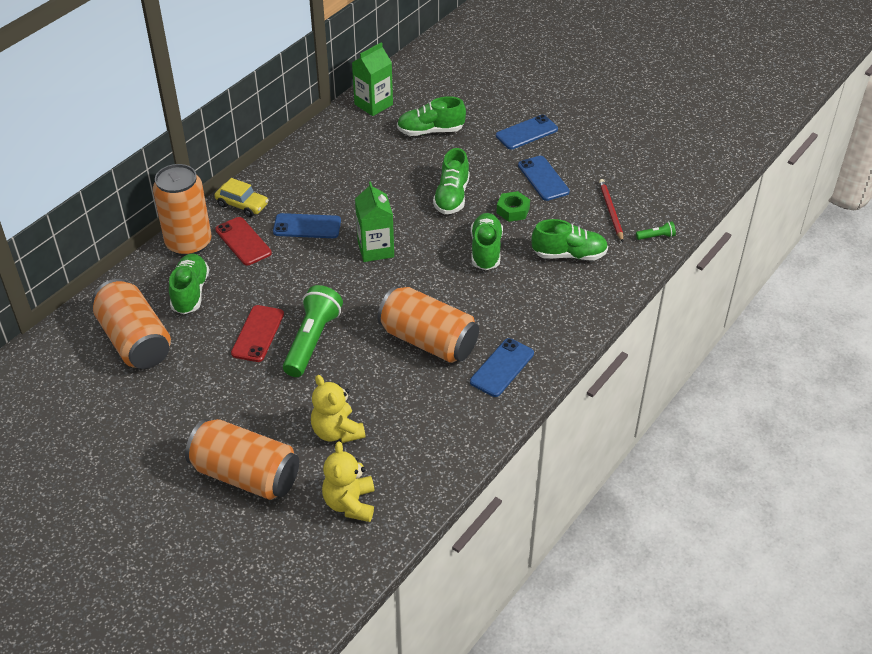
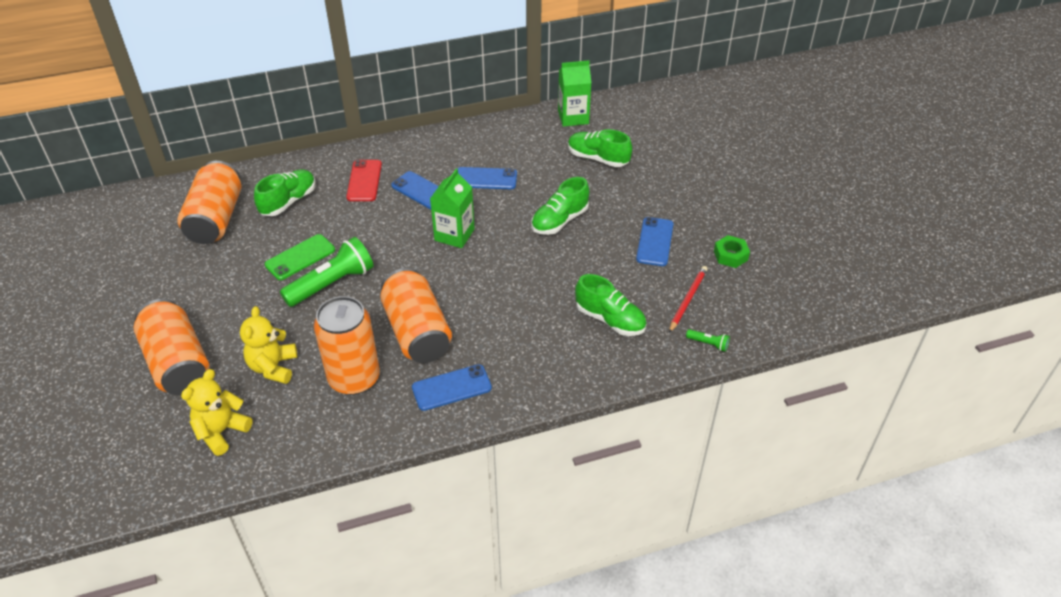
camera: 35 degrees right, 0 degrees up
(189, 243) = (326, 164): orange can -> orange can (354, 378)
(242, 205) = (393, 152): yellow car -> none
(257, 334) = (300, 257): red phone -> green phone
(486, 250) = (542, 279): green shoe -> none
(513, 210) = (599, 257): green nut -> green nut (730, 255)
(527, 133) = (680, 195): blue phone -> blue phone (485, 179)

